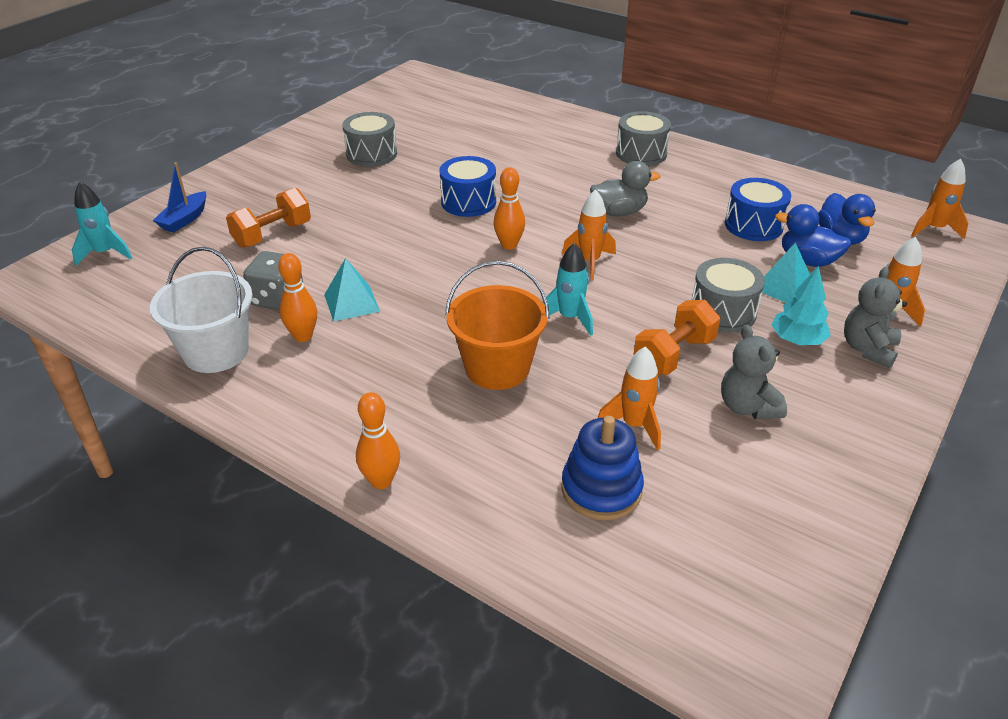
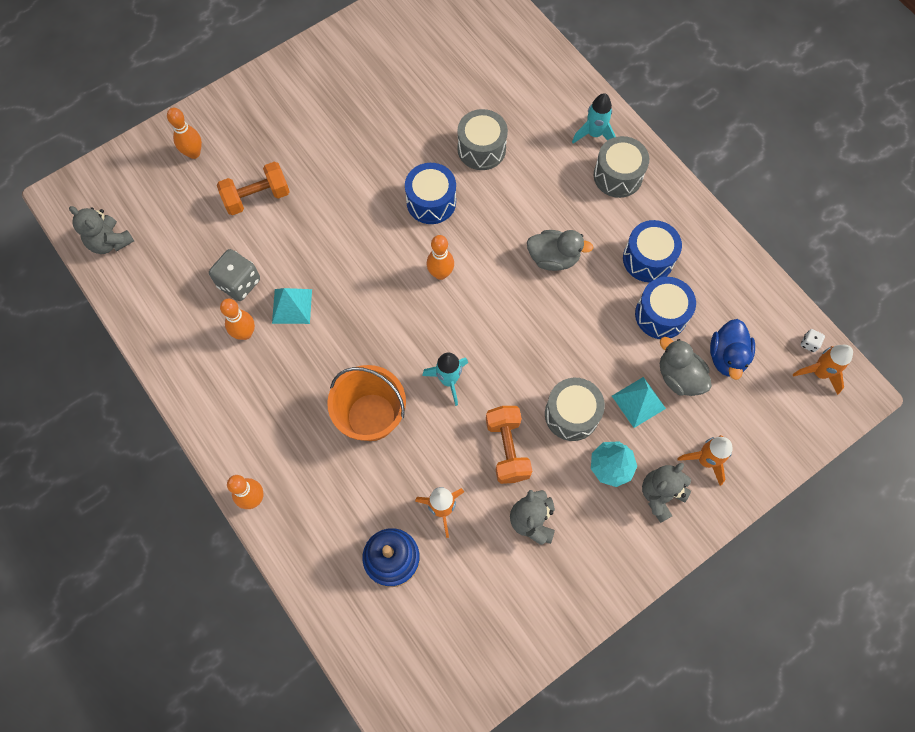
camera: 20 degrees right, 30 degrees up
(98, 301) = (110, 242): none -> grey teddy bear
(105, 253) = (125, 181): turquoise rocket -> turquoise rocket (594, 134)
(184, 219) = (194, 153): blue boat -> orange bowling pin
(216, 352) = (180, 330): white bucket -> none
(371, 154) = (374, 101): grey drum -> grey drum (481, 149)
(589, 262) = (496, 317): orange rocket -> none
(673, 355) = (507, 449): orange dumbbell -> orange dumbbell turned 75 degrees counterclockwise
(711, 194) = (648, 259): none -> blue drum
(807, 261) = (679, 377): blue duck -> grey duck
(906, 213) = (809, 343): none -> white dice

